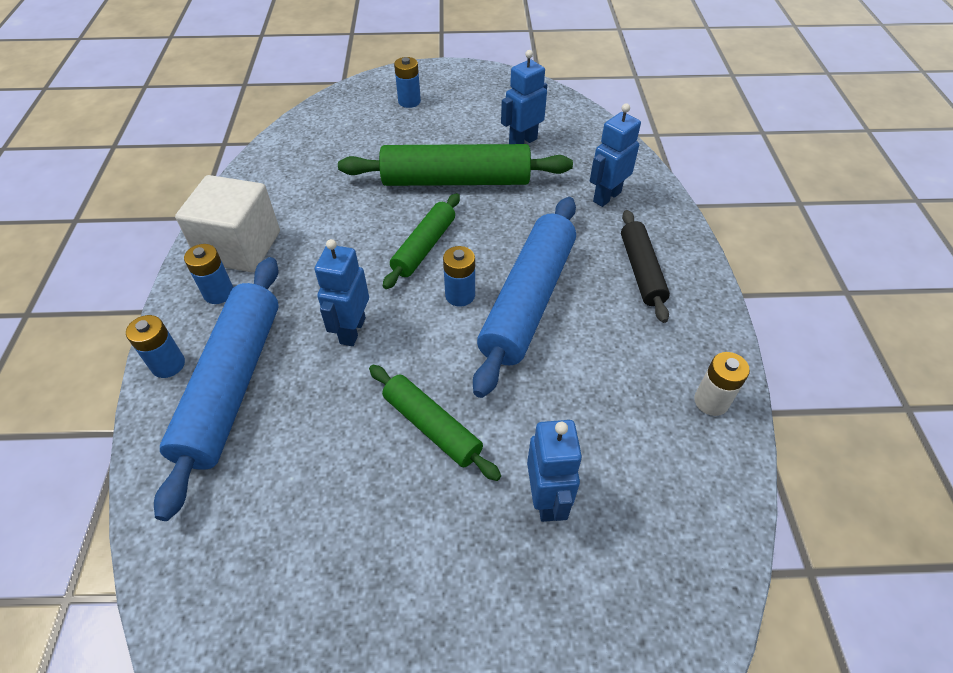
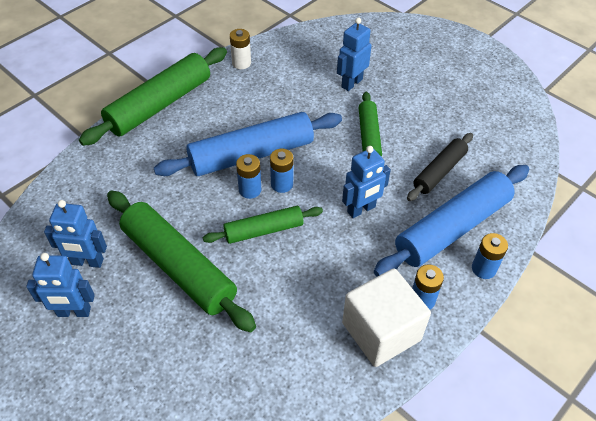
camera: 135 degrees left, 0 degrees up
(409, 101) = (93, 395): blue battery -> blue battery (250, 190)
(606, 197) = (116, 175): blue robot -> blue robot (74, 312)
(641, 271) = (175, 124): black rolling pin -> black rolling pin (439, 171)
(690, 277) = (160, 105): none -> green rolling pin

